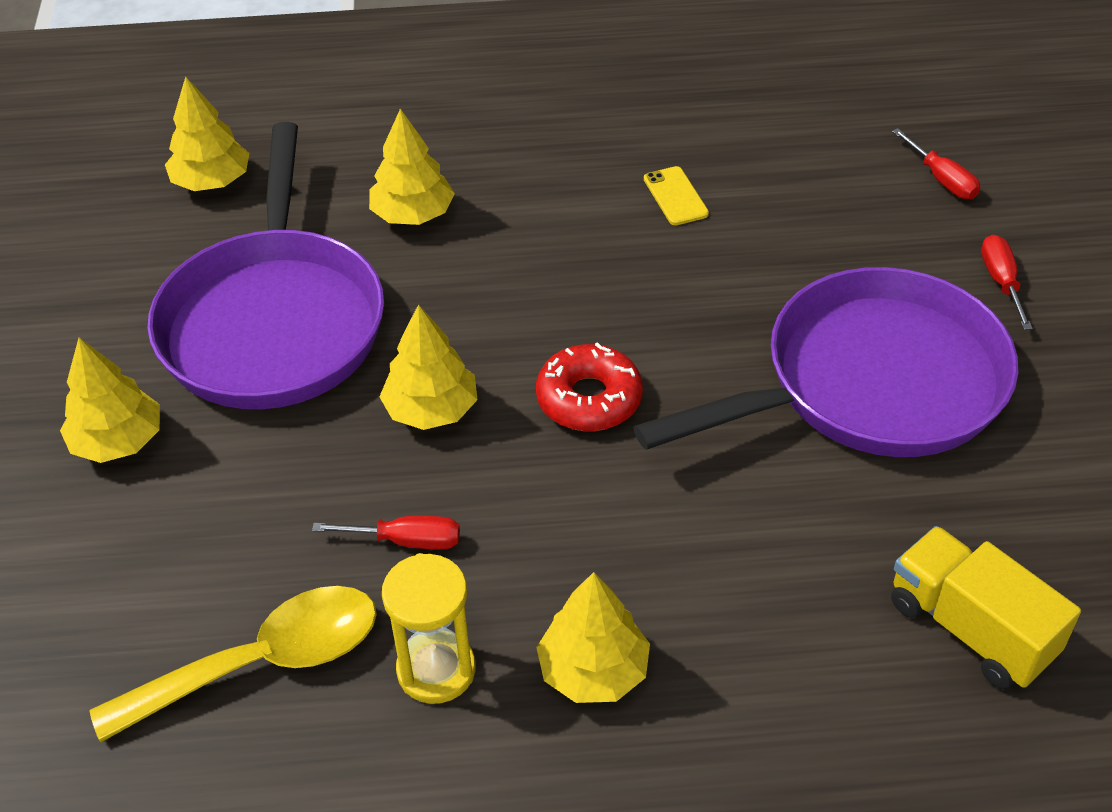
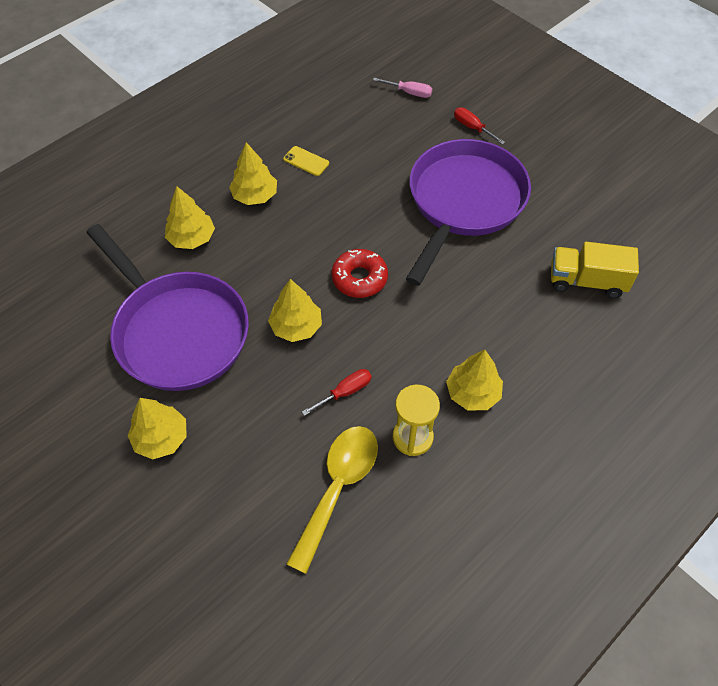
camera: 40 degrees left, 10 degrees up
(212, 181) = (67, 280): yellow tree -> yellow tree (255, 196)
(942, 179) = (409, 93): red screwdriver -> pink screwdriver

